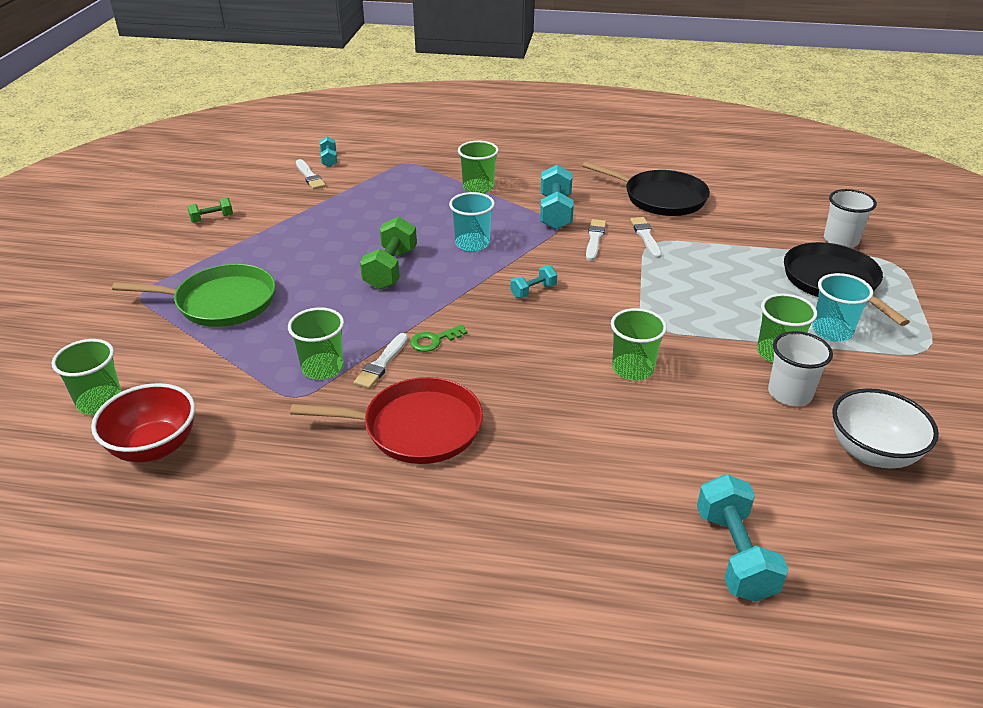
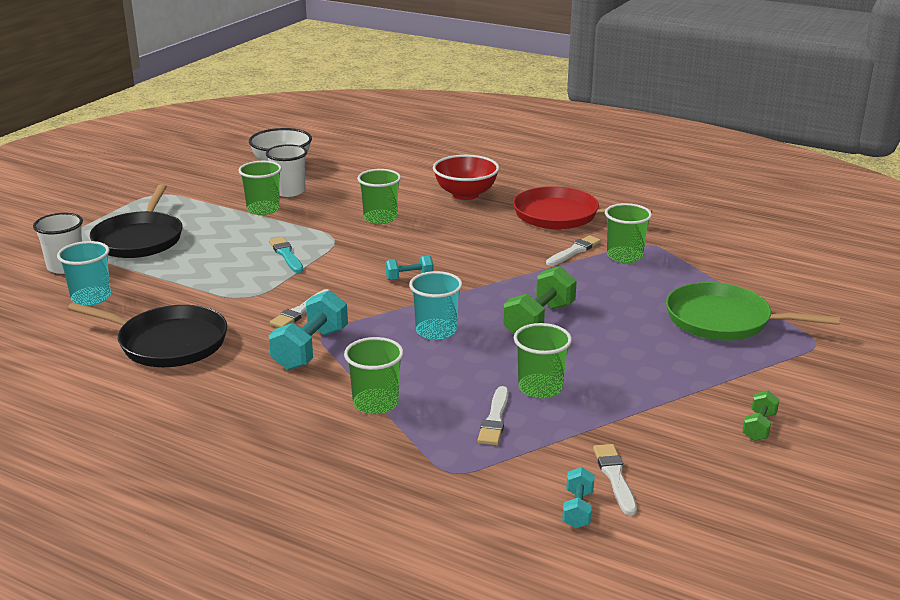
camera: 160 degrees left, 10 degrees down
(100, 402) = (810, 265): green cup -> green cup (540, 388)
(154, 447) = (753, 234): red bowl -> red bowl (465, 194)
(212, 218) = (759, 427): green dumbbell -> green dumbbell turned 60 degrees counterclockwise
(434, 340) = (523, 258): green key -> none
(645, 236) = (245, 304): white brush -> white brush (495, 419)
(660, 198) = (168, 343): black pan -> black pan turned 150 degrees clockwise
(673, 293) = (286, 255): none -> turquoise brush
(734, 554) = (410, 151): turquoise dumbbell -> none
(832, 331) = (202, 213): turquoise cup -> turquoise cup (91, 298)

